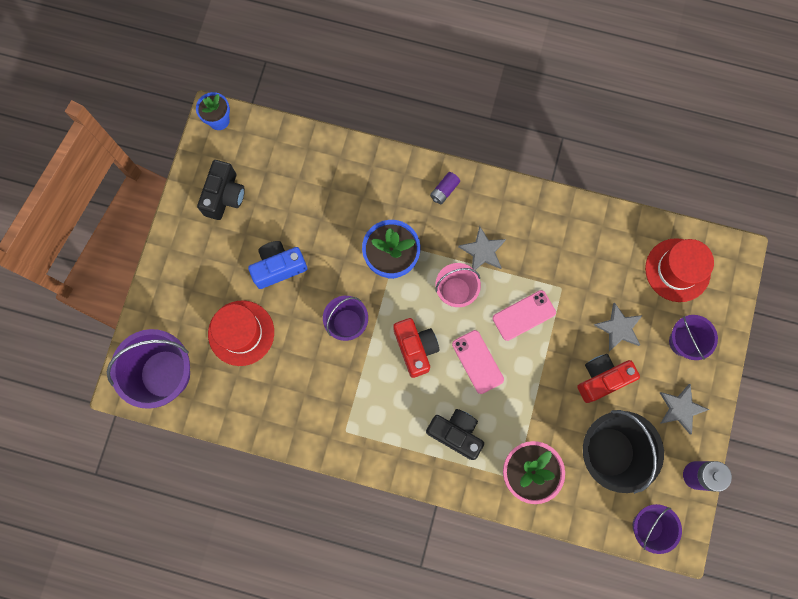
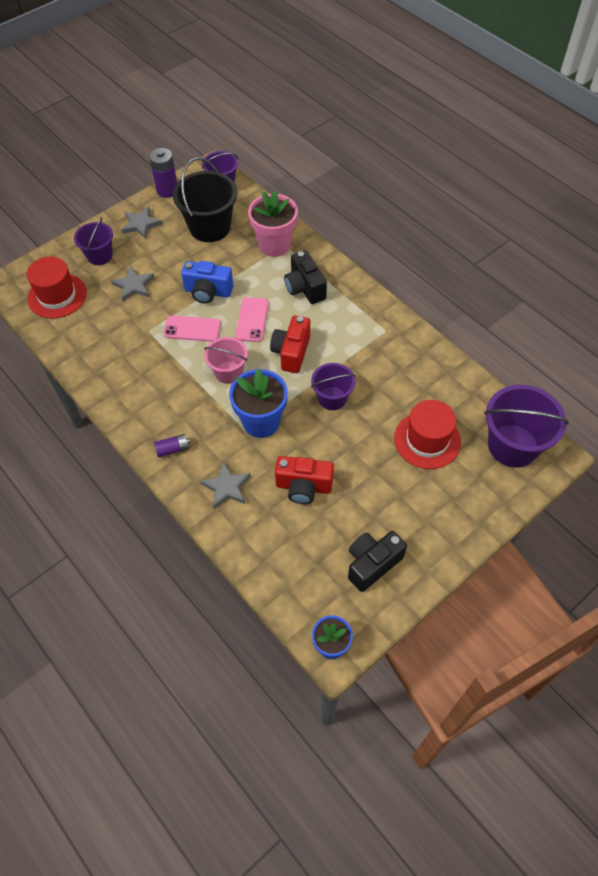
camera: 145 degrees left, 20 degrees down
(278, 267) = (361, 472): blue camera -> blue camera (208, 292)
(482, 251) = (183, 387): grey star -> grey star (226, 487)
(602, 379) = (175, 265): red camera -> red camera (303, 487)

